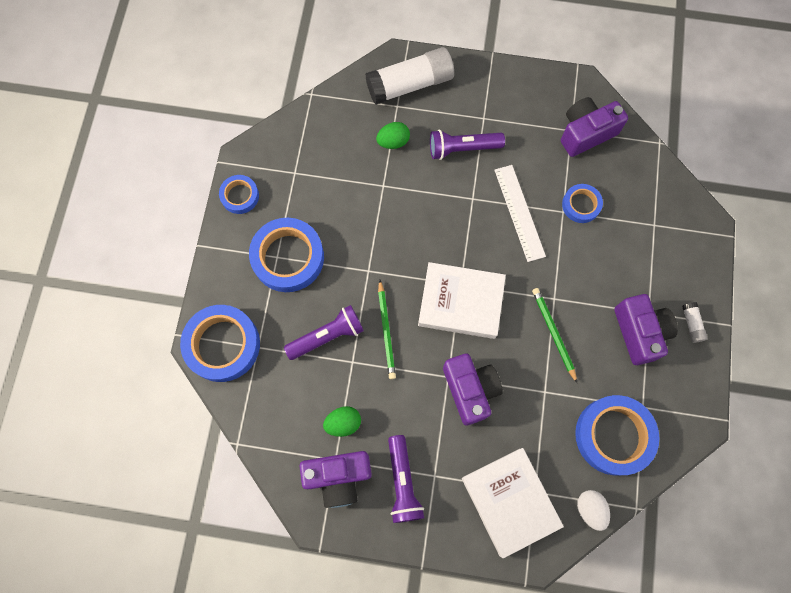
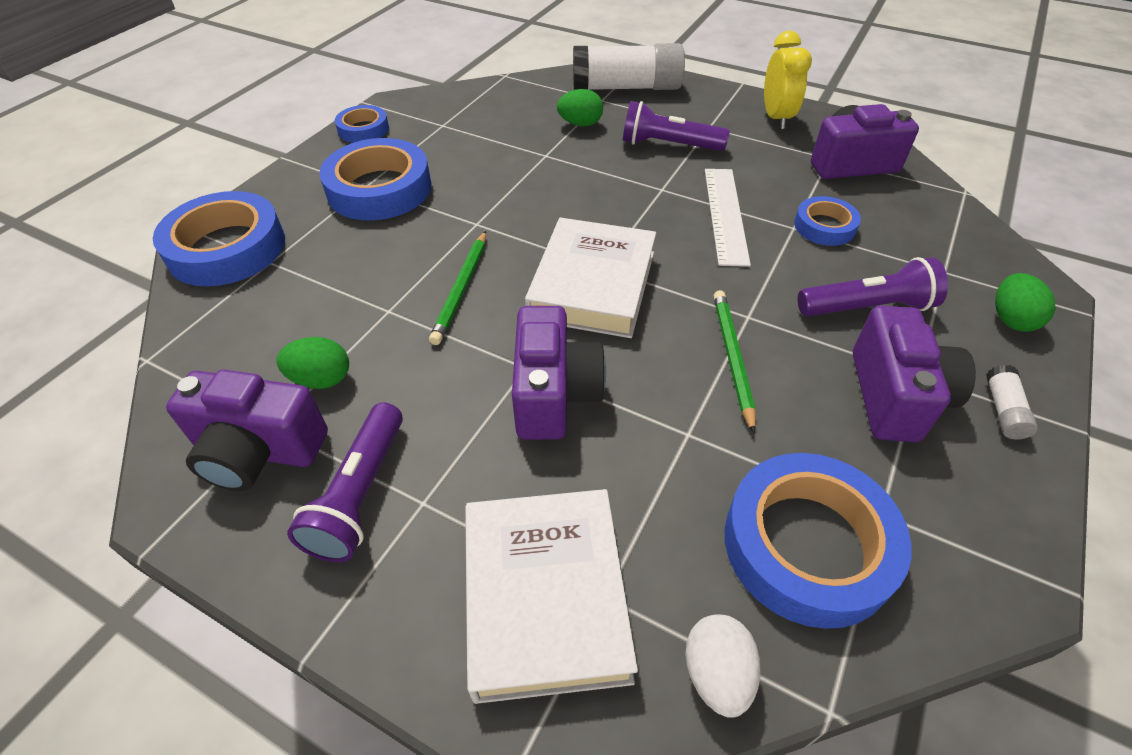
camera: 20 degrees right, 25 degrees down
(327, 336) = (373, 273): purple flashlight -> purple flashlight (867, 307)
(460, 302) = (593, 285): white book -> white book turned 75 degrees clockwise
(527, 92) = (776, 118): none -> yellow clock
(692, 254) = (1011, 319): none -> green egg

